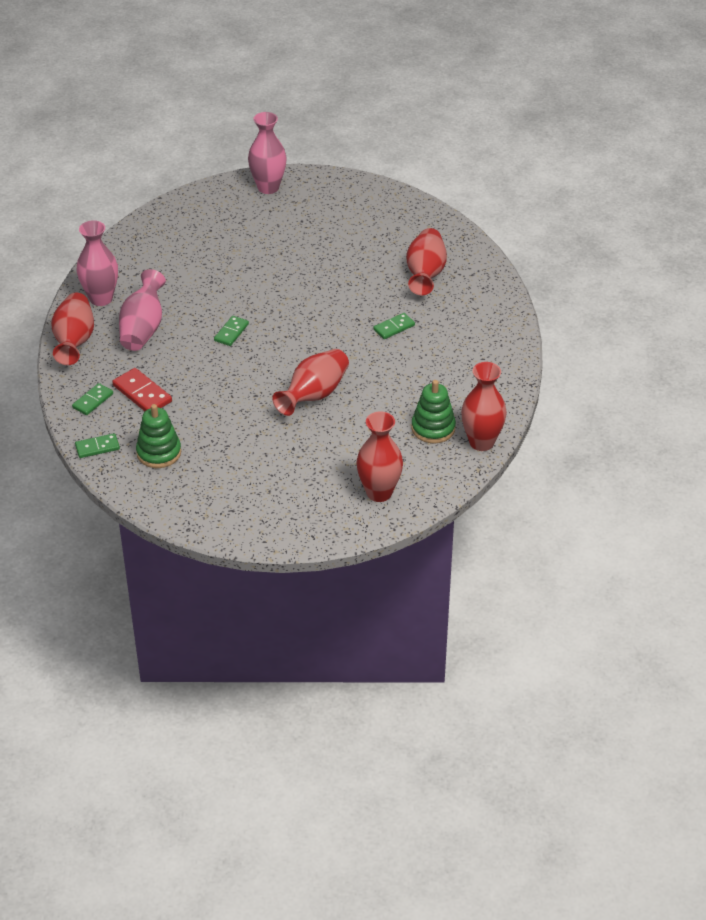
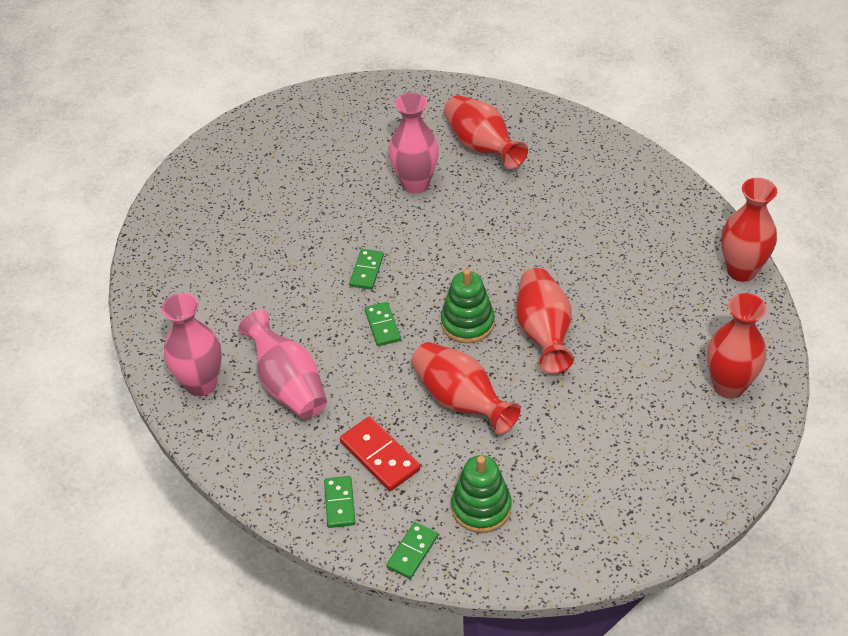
camera: 40 degrees left, 5 degrees up
(74, 341) = (233, 451): red vase -> red vase (461, 400)
(142, 393) = (380, 456): red domino -> red domino turned 45 degrees clockwise
(268, 187) = (224, 155): pink vase -> pink vase (415, 184)
(394, 327) = (523, 215): green domino -> green domino (366, 271)
(433, 428) = (686, 287): green stacking toy -> green stacking toy (467, 323)

